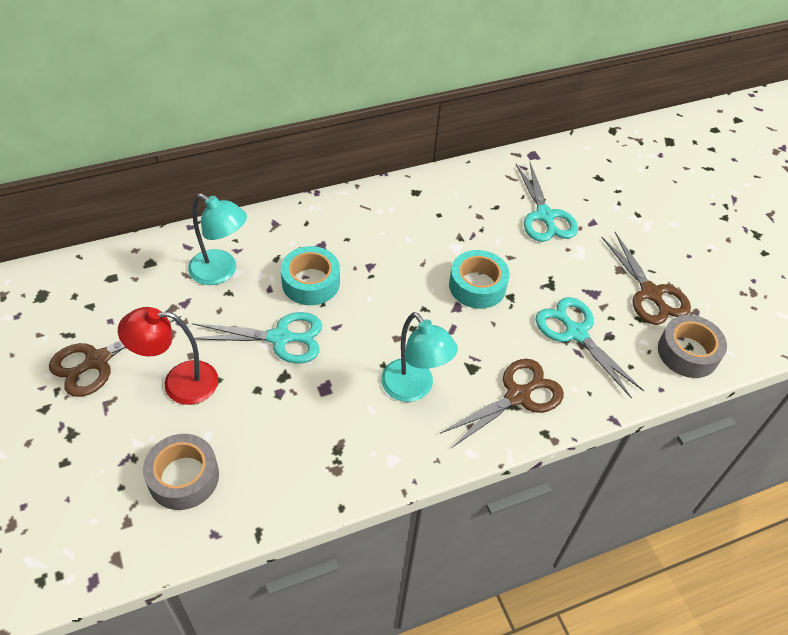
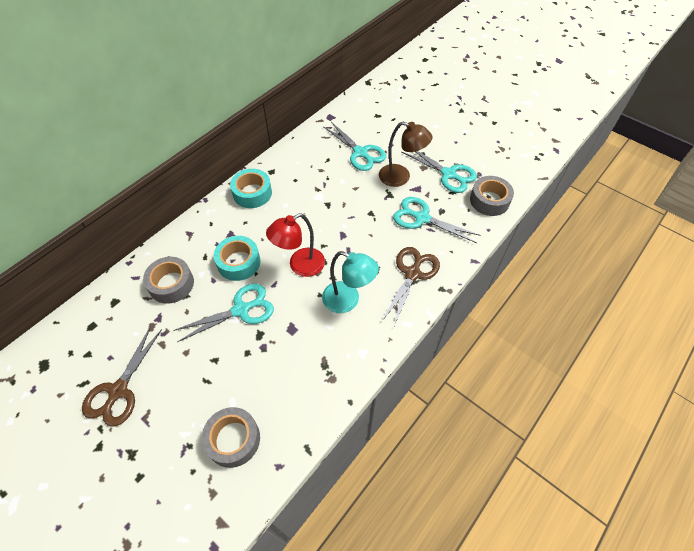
camera: 25 degrees left, 5 degrees up
(179, 383) = (189, 376): red lamp -> red lamp (300, 266)
(221, 272) = (171, 284): turquoise lamp -> grey tape
(477, 286) = (347, 215): turquoise tape -> turquoise tape (252, 193)
(580, 269) = (401, 177): none -> brown lamp
(650, 293) = (449, 174): brown scissors -> turquoise scissors

